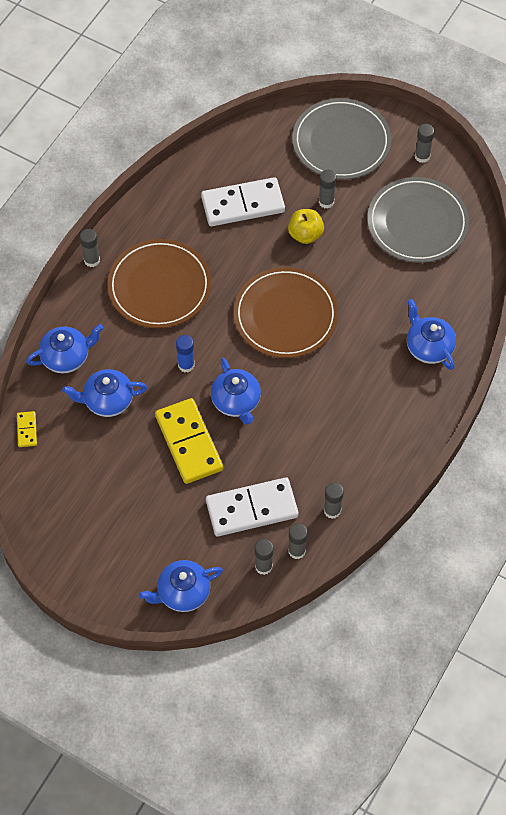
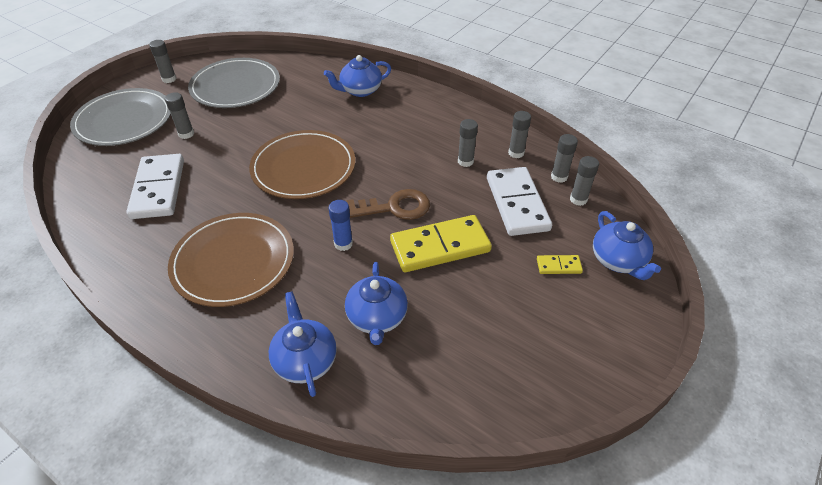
camera: 85 degrees left, 15 degrees down
(27, 430) = (408, 412): yellow domino -> yellow domino (558, 266)
(92, 260) = (168, 327): grey glue stick -> grey glue stick (465, 161)
(236, 402) = (395, 207): blue teapot -> brown key
(305, 234) = (216, 149): yellow apple -> none

